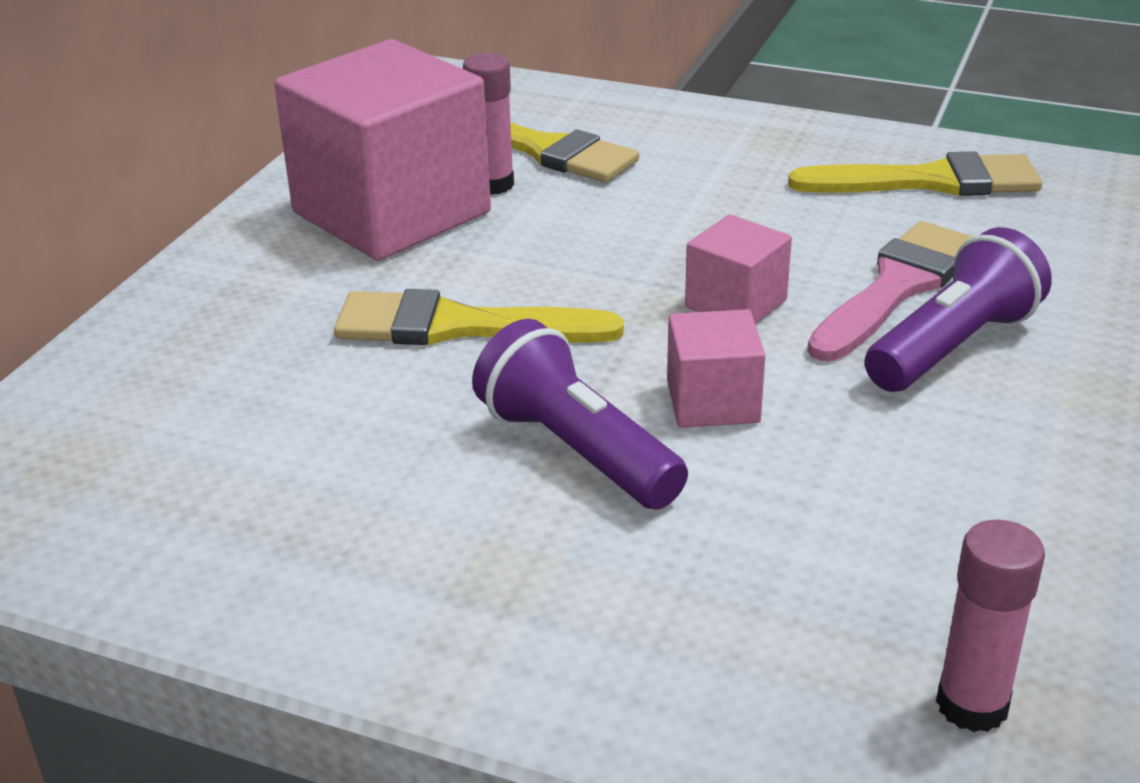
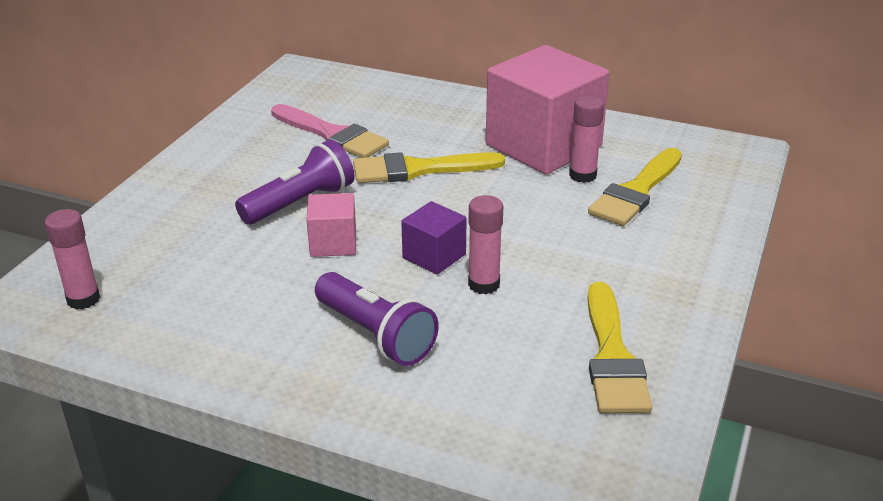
camera: 90 degrees right, 0 degrees up
(459, 326) = (418, 169): yellow brush -> yellow brush turned 105 degrees counterclockwise
(735, 304) = (434, 256): pink cube -> purple cube
(801, 263) = (484, 284): none -> pink glue stick
(897, 287) = (451, 321): pink brush -> pink brush (332, 135)

